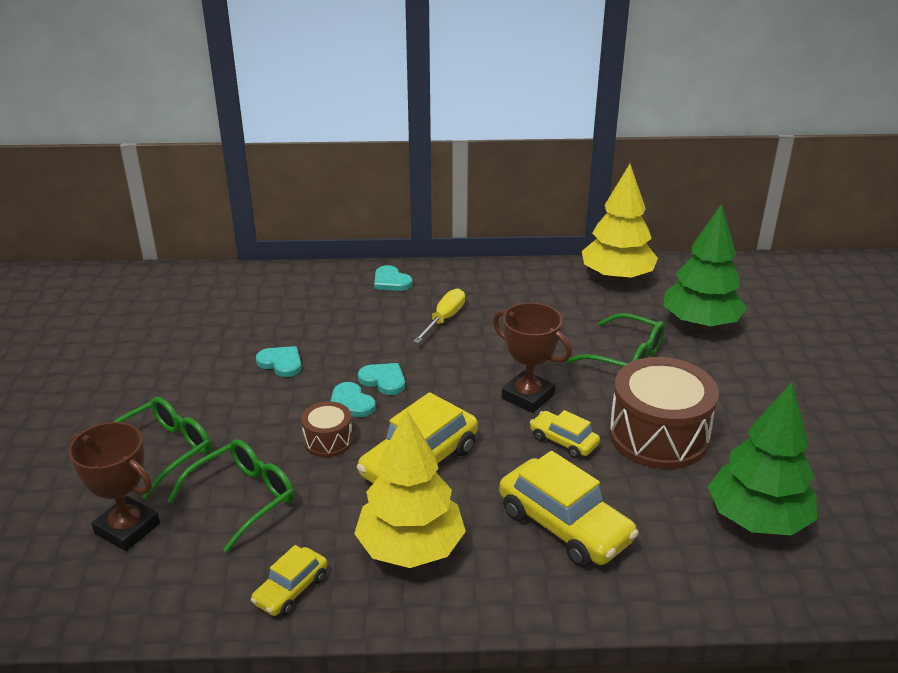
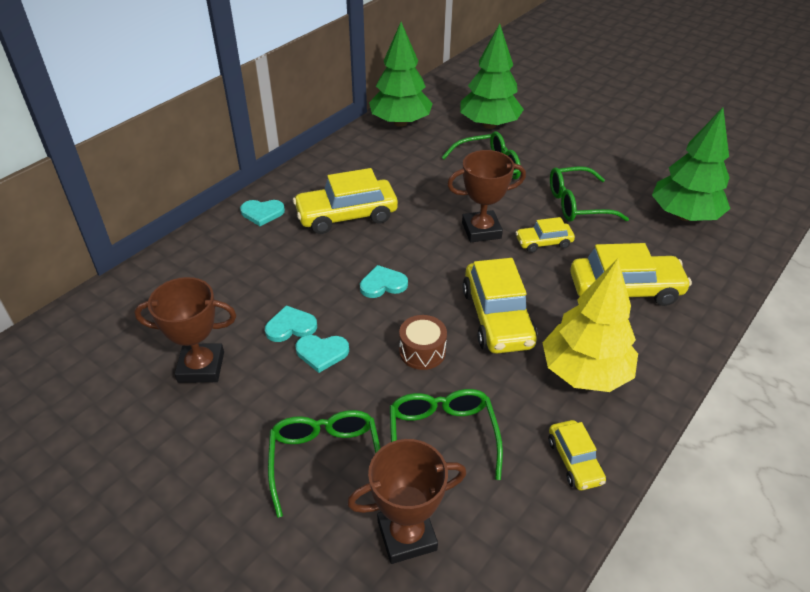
camera: 50 degrees left, 10 degrees up
(197, 348) = (201, 367): none -> brown trophy
(351, 403) = (390, 315): turquoise heart -> turquoise heart (322, 353)
(444, 319) = (346, 216): yellow screwdriver -> yellow car
(617, 277) = (400, 122): yellow tree -> green tree
(658, 436) = (577, 204): brown drum -> green glasses

